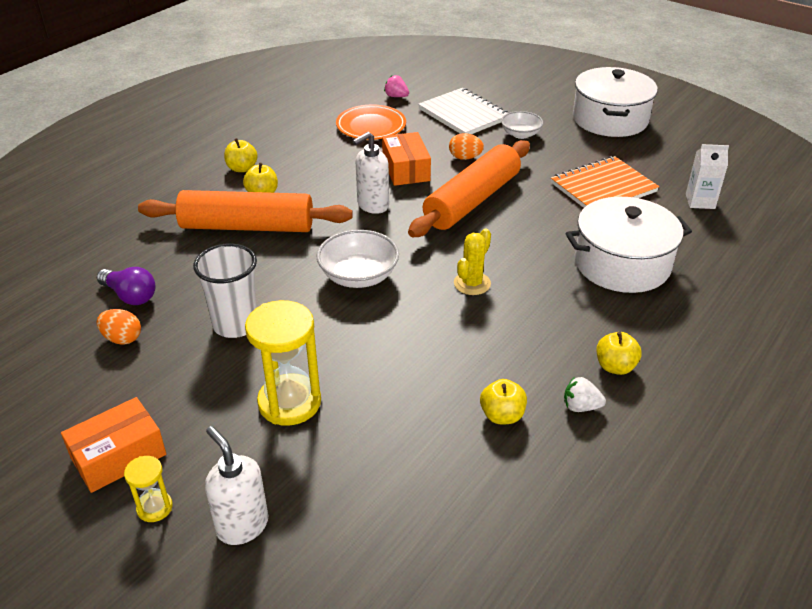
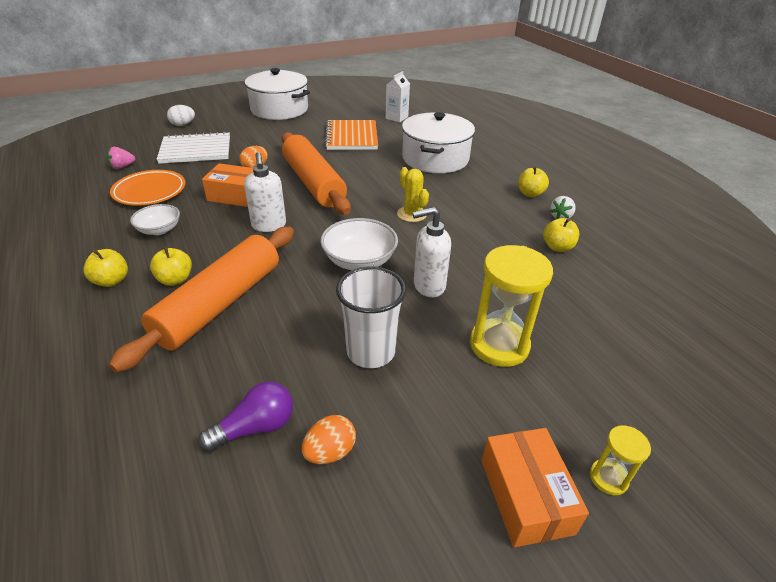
camera: 65 degrees left, 0 degrees up
(242, 525) = (641, 415): white soap dispenser -> white soap dispenser (428, 286)
(504, 86) = (183, 125): none -> white egg
(520, 134) = (254, 140): white bowl -> white bowl (159, 230)

